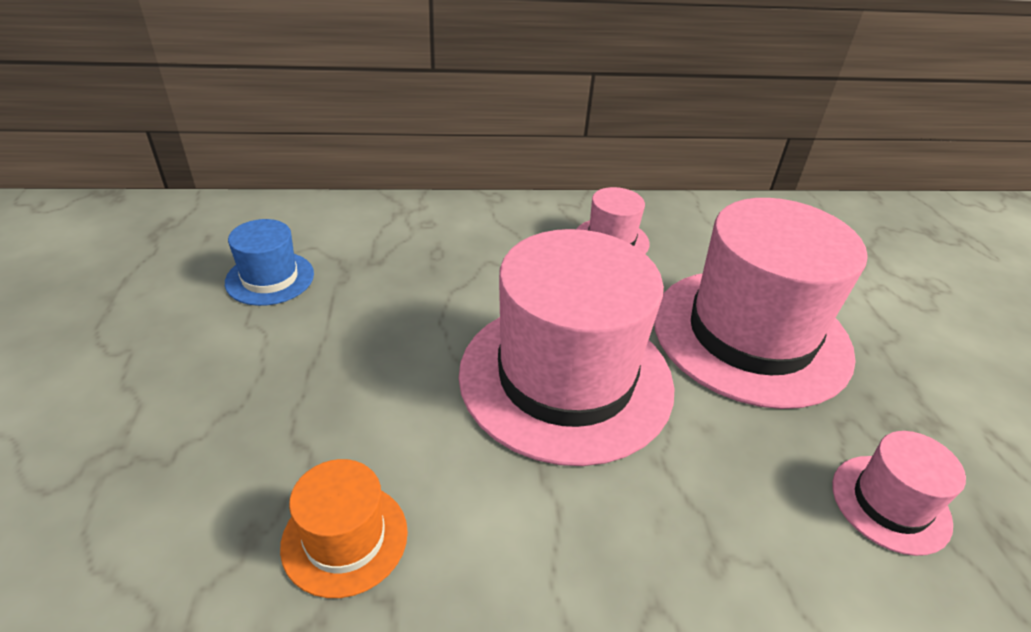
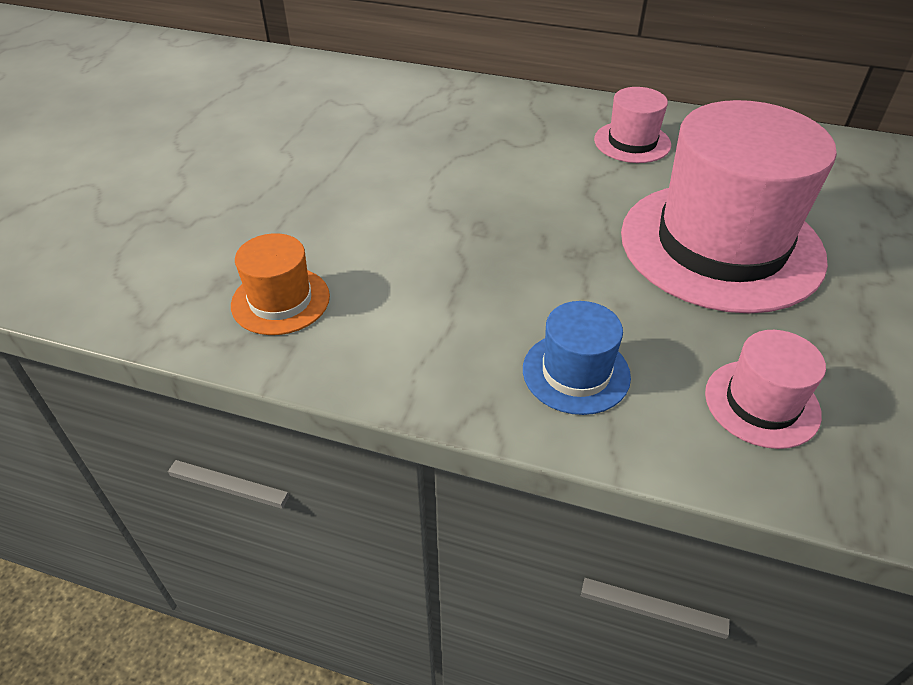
camera: 25 degrees right, 5 degrees up
(270, 278) = (314, 120): blue hat -> blue hat (576, 373)
(566, 378) = (515, 239): pink hat -> none

